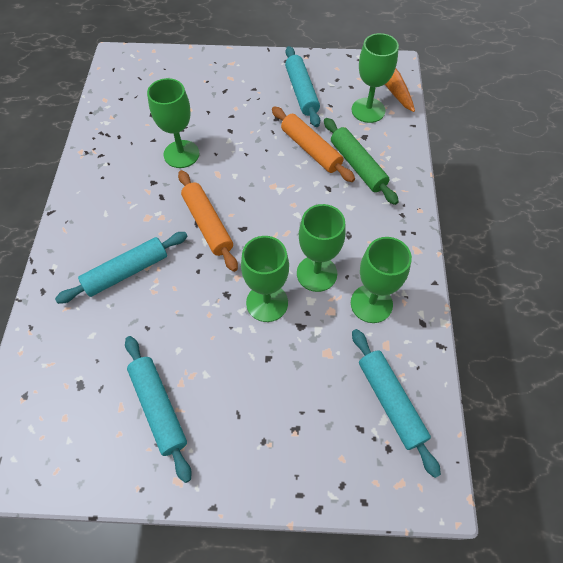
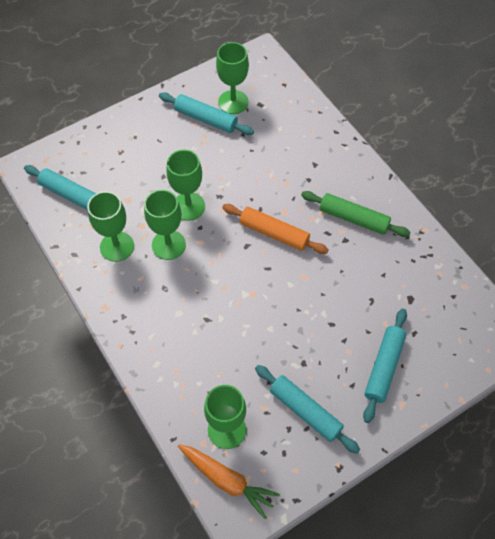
camera: 145 degrees right, 0 degrees up
(126, 272) = (297, 171): turquoise rolling pin -> turquoise rolling pin (384, 367)
(181, 154) = (348, 276): green goblet -> green goblet (233, 102)
(311, 149) = (247, 348): orange rolling pin -> none
(358, 166) = (196, 357): green rolling pin -> green rolling pin (353, 218)

